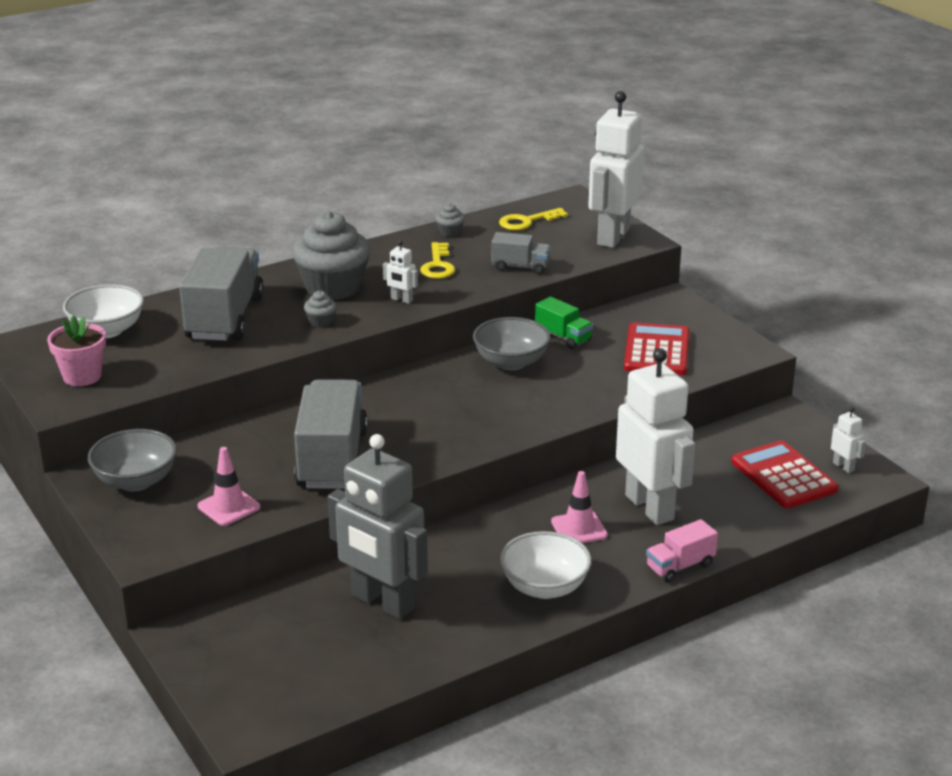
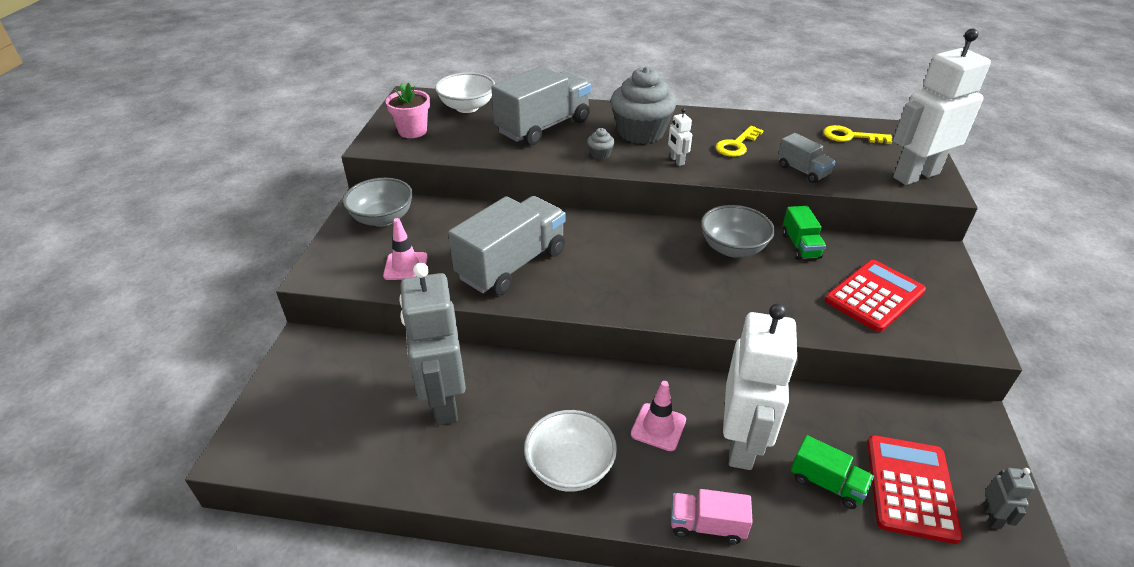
camera: 40 degrees right, 10 degrees up
(450, 232) = (776, 123): grey cupcake -> none
(730, 501) = (826, 483): none -> green truck
(843, 466) = (991, 516): white robot -> grey robot

